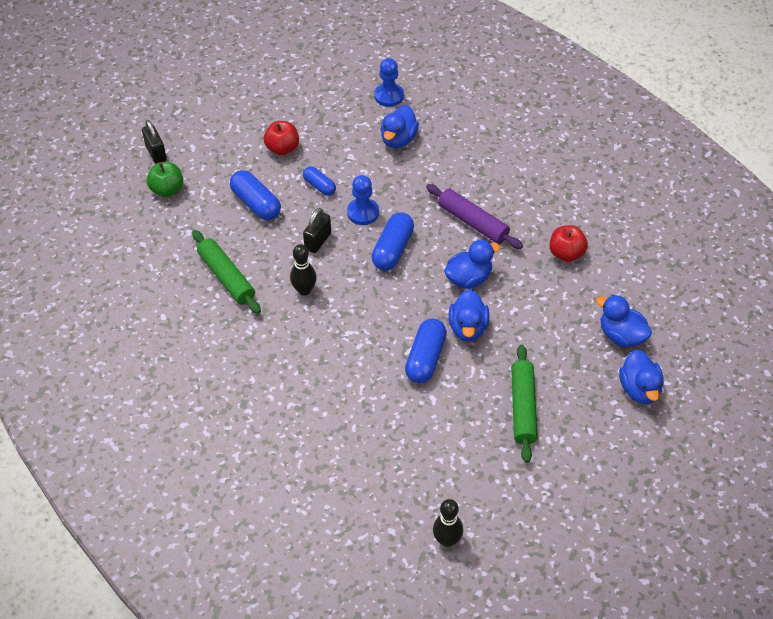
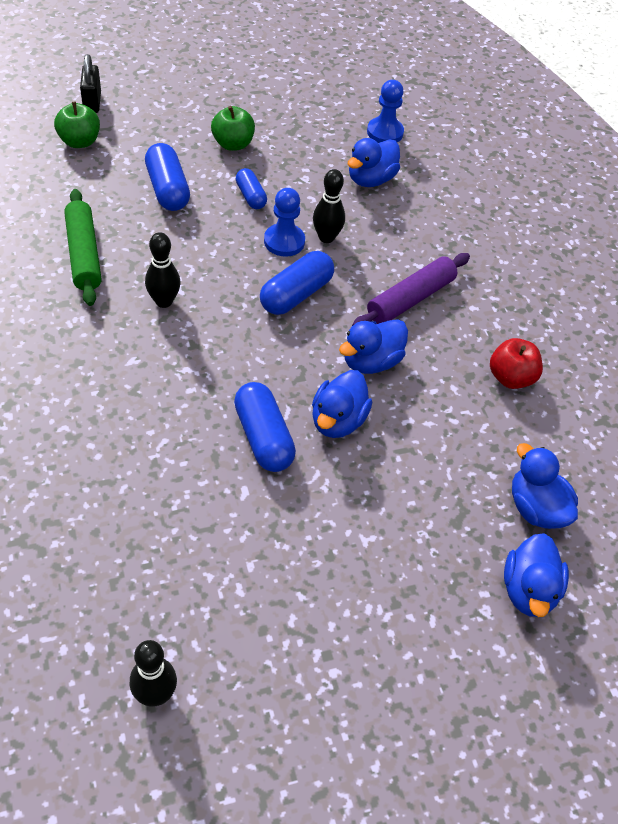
camera: 15 degrees right, 0 degrees up
(282, 148) = (233, 144): red apple -> green apple
(318, 241) = (213, 253): black padlock -> none
(391, 198) = (326, 237): none -> black bowling pin
(425, 358) = (263, 437): blue capsule -> blue capsule turned 60 degrees counterclockwise
(469, 278) = (371, 361): blue duck -> blue duck turned 150 degrees clockwise
(473, 222) = (410, 299): purple rolling pin -> purple rolling pin turned 75 degrees clockwise
(523, 407) = (356, 551): green rolling pin -> none

